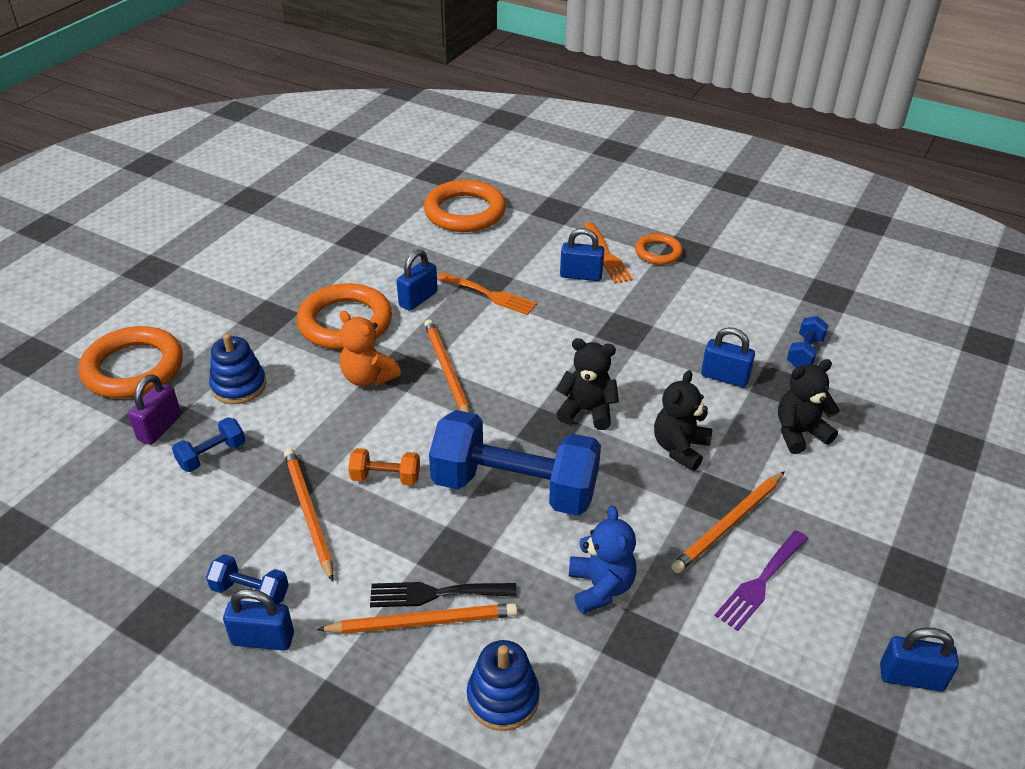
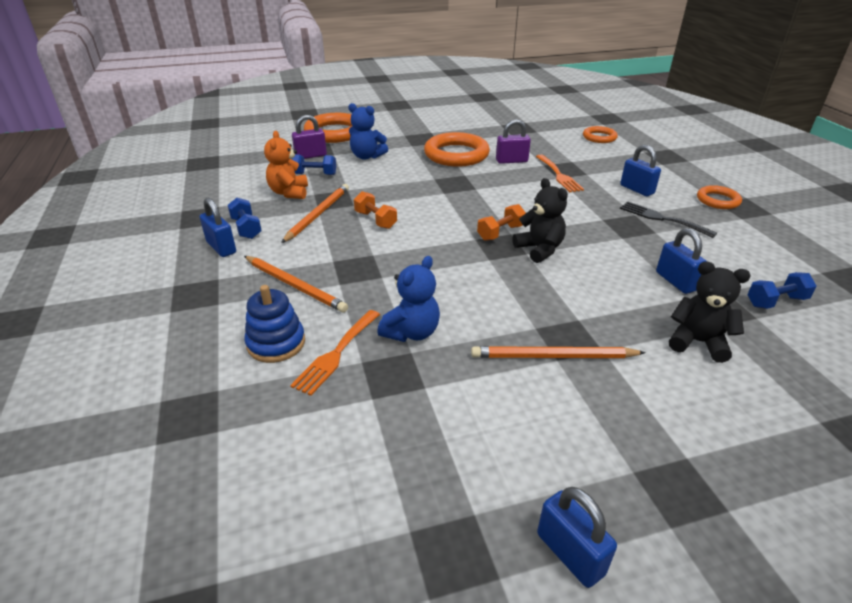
camera: 45 degrees right, 5 degrees down
(239, 386) = (367, 156): blue stacking toy -> blue teddy bear
(368, 377) = (432, 179): orange teddy bear -> orange teddy bear (289, 193)
(418, 299) = (511, 161): blue padlock -> purple padlock
(435, 594) = (320, 278): black fork -> black fork (662, 219)
(446, 370) = (480, 194): orange pencil -> none
(465, 212) = (599, 137): orange ring -> orange ring, size x0.55
(514, 488) = (436, 260): blue dumbbell -> none
(529, 412) = (500, 233): none -> orange dumbbell
(607, 255) = (672, 188): orange fork -> orange fork (336, 354)
(680, 448) = (578, 299): black teddy bear -> none
(760, 583) = (527, 402): purple fork -> none

